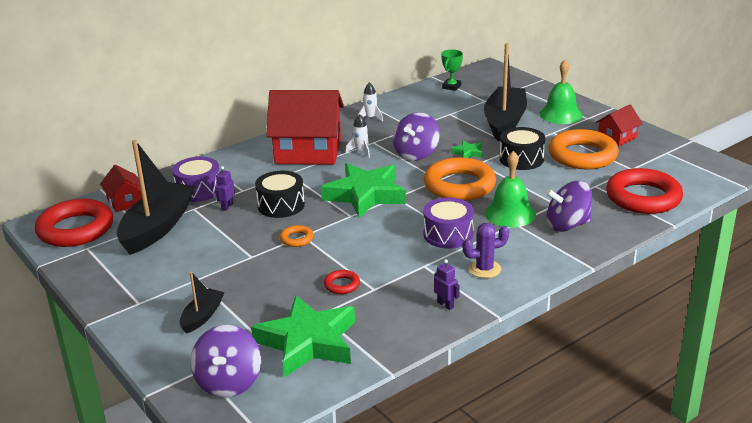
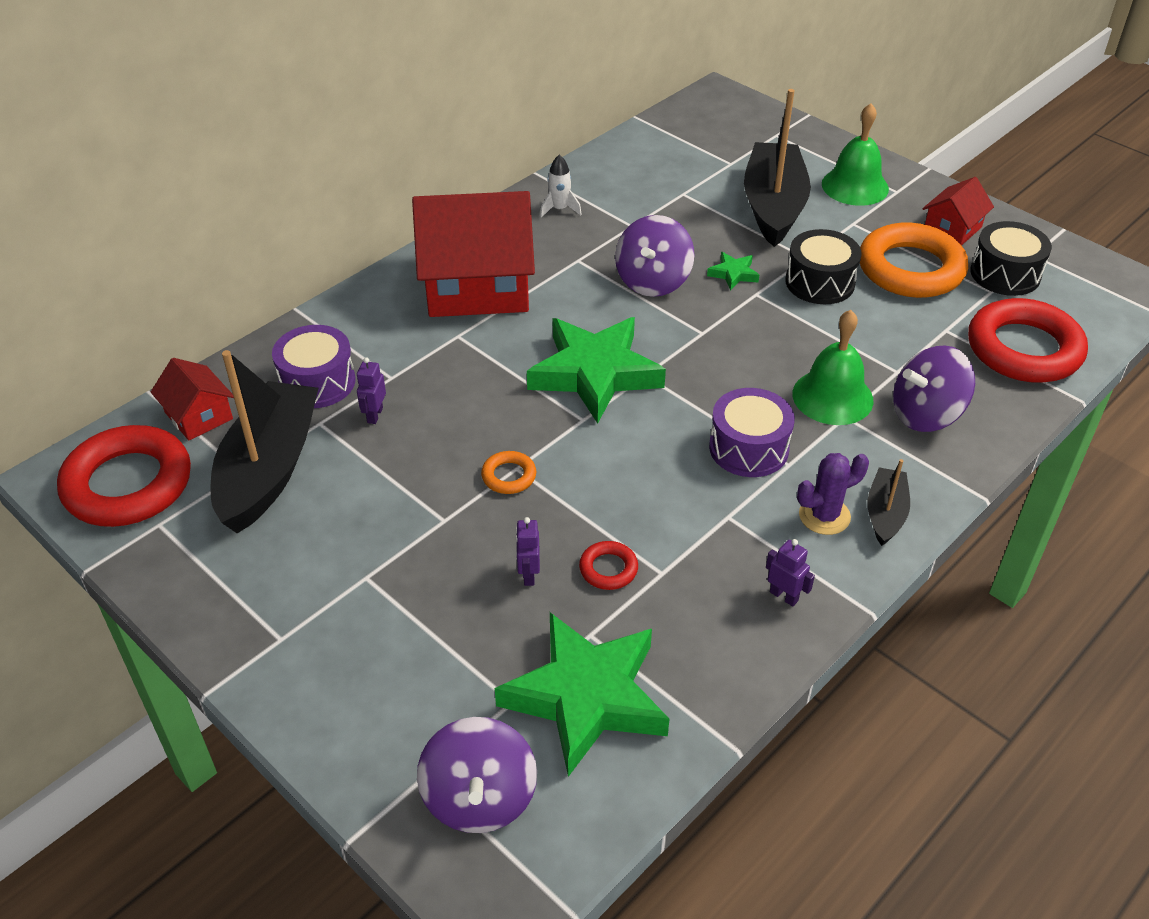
camera: 10 degrees left, 15 degrees up
(202, 316) = (397, 658): black boat -> black boat (885, 513)
(281, 205) = (464, 406): black drum -> black drum (1005, 274)
(293, 284) = (528, 575): none -> purple robot
(361, 151) = (563, 282): white rocket -> none
(451, 87) = (671, 137): green trophy -> none
(459, 185) = (738, 343): orange ring -> none

